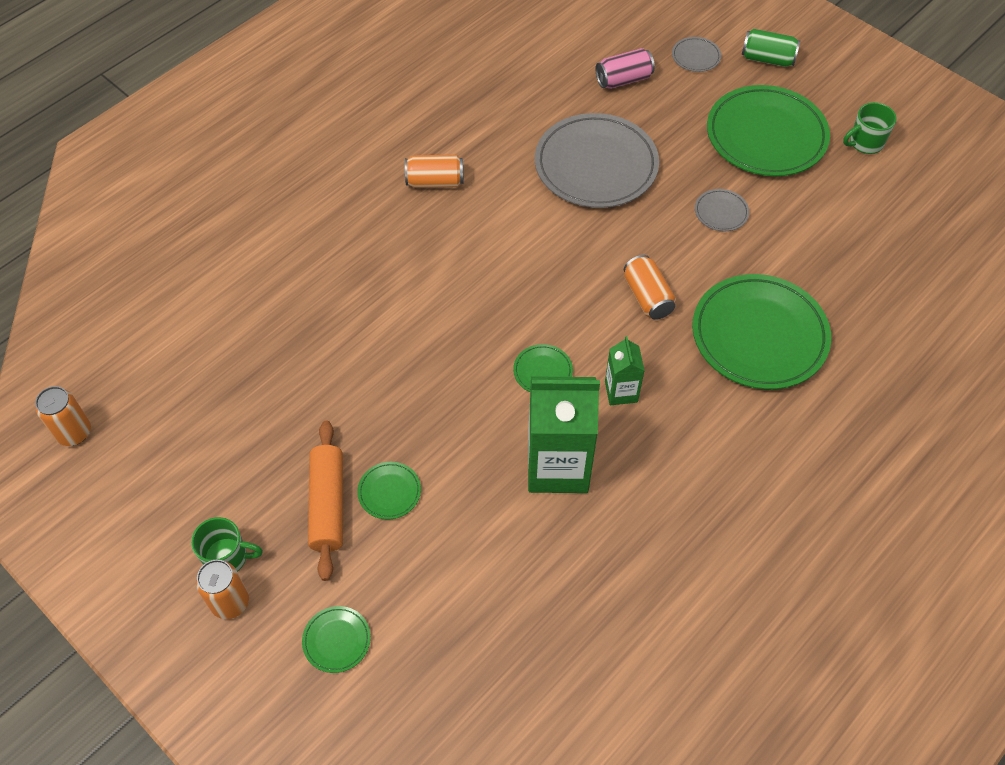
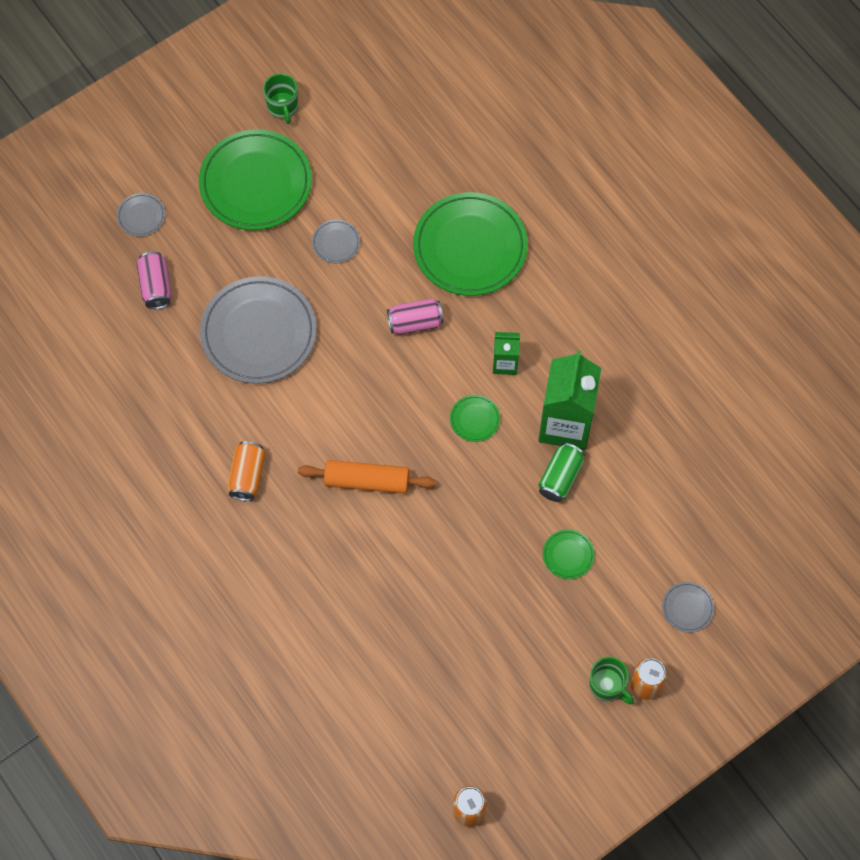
camera: 80 degrees left, 10 degrees up
(227, 557) = (607, 685): green mug -> green mug turned 120 degrees clockwise
(327, 504) = (572, 604): orange rolling pin -> orange rolling pin (366, 481)
(337, 640) = (687, 608): green plate -> grey plate
(647, 297) = (415, 322): orange can -> pink can
(767, 59) = (160, 156): green can -> green can (560, 477)

